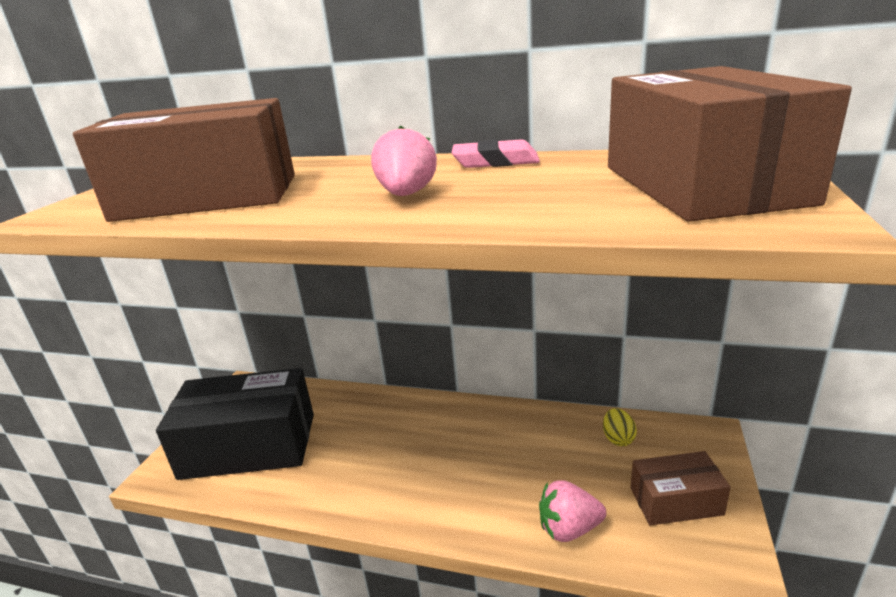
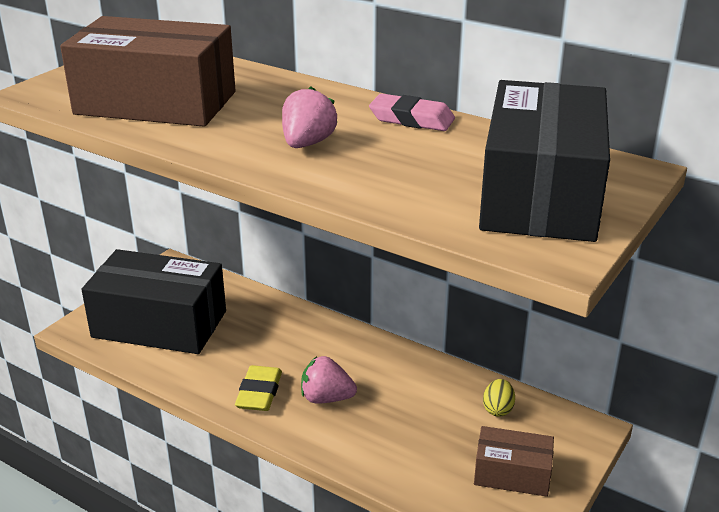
camera: 15 degrees right, 5 degrees up
(381, 490) = (259, 393): none -> yellow eraser
(569, 529) = (402, 467): pink strawberry -> pink strawberry (326, 398)
(700, 184) = (540, 194): brown box -> black box

